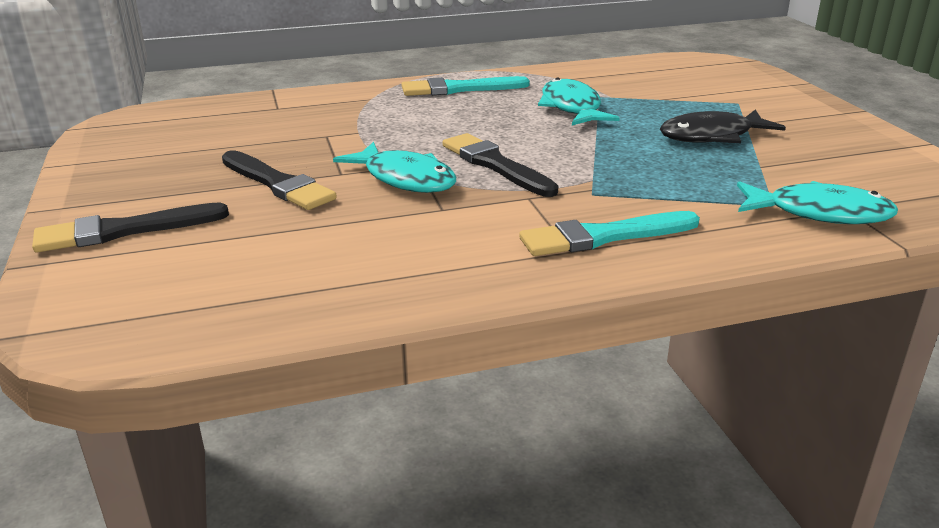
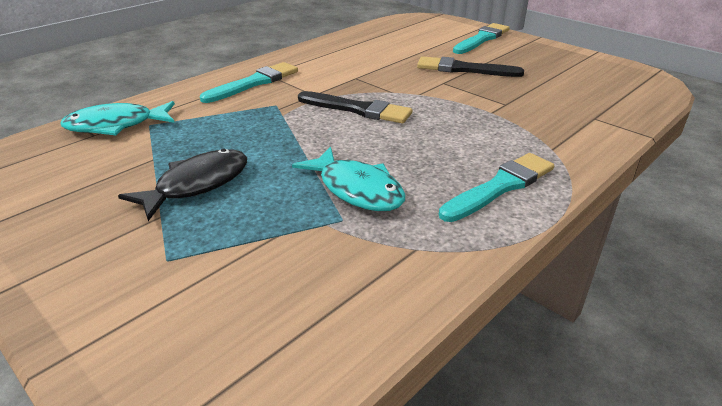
camera: 150 degrees right, 5 degrees up
(124, 231) = (482, 39): black brush -> turquoise brush
(405, 179) = (400, 87): turquoise fish -> none

